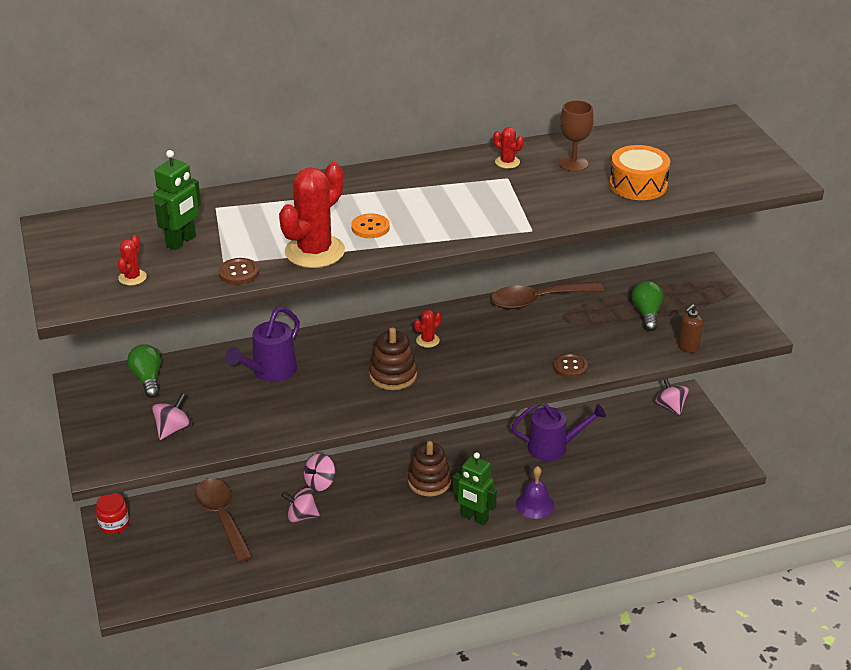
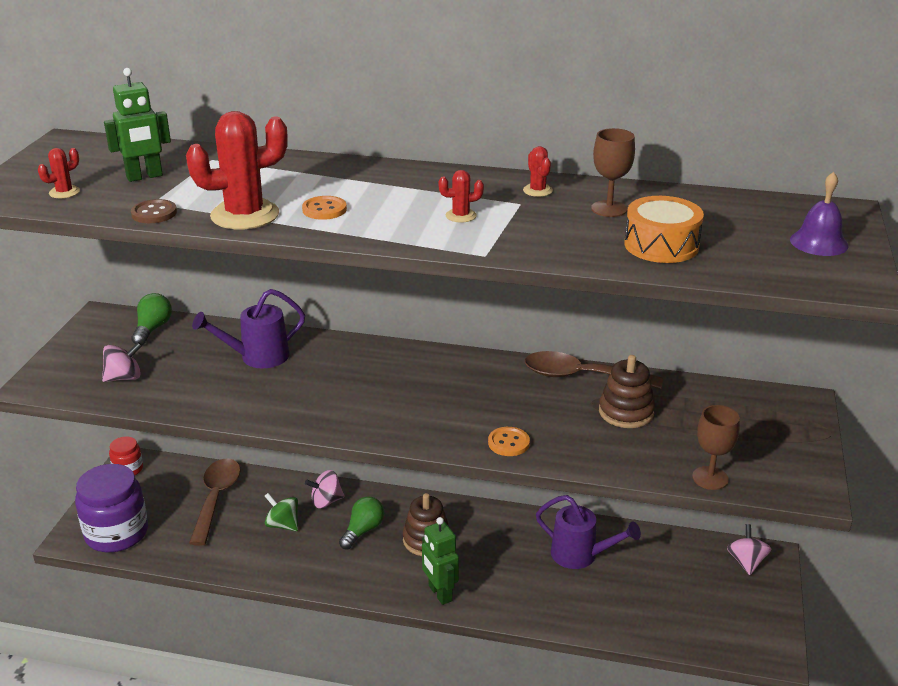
camera: 30 degrees right, 5 degrees down
(161, 581) = (116, 533): none -> purple jar
(301, 516) = (283, 525): pink spinning top -> green spinning top
(393, 375) = (364, 398): brown stacking toy -> brown stacking toy (626, 412)
(427, 340) = (430, 378): red cactus -> red cactus (461, 216)
(533, 371) = (508, 443): none -> orange button
(535, 504) = (512, 606): purple bell -> purple bell (819, 242)
(570, 367) = (552, 452): brown button -> none
(647, 314) = (692, 428): green light bulb -> green light bulb (363, 530)
(688, 347) = (710, 478): brown soap dispenser -> brown goblet

